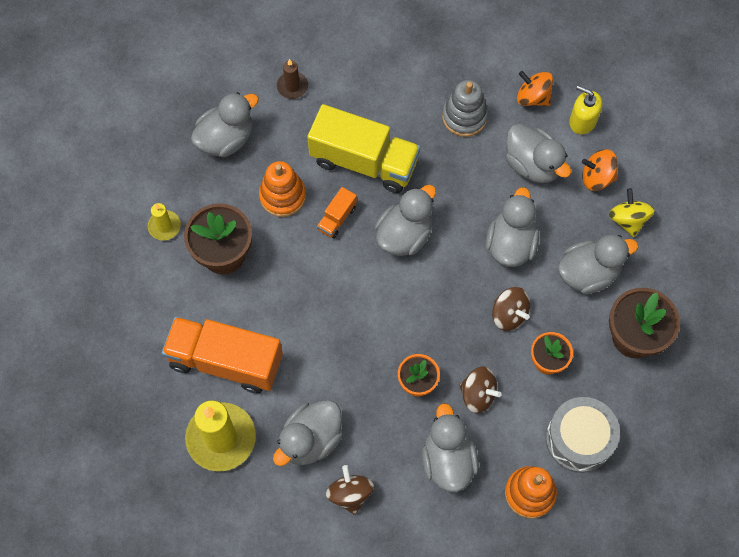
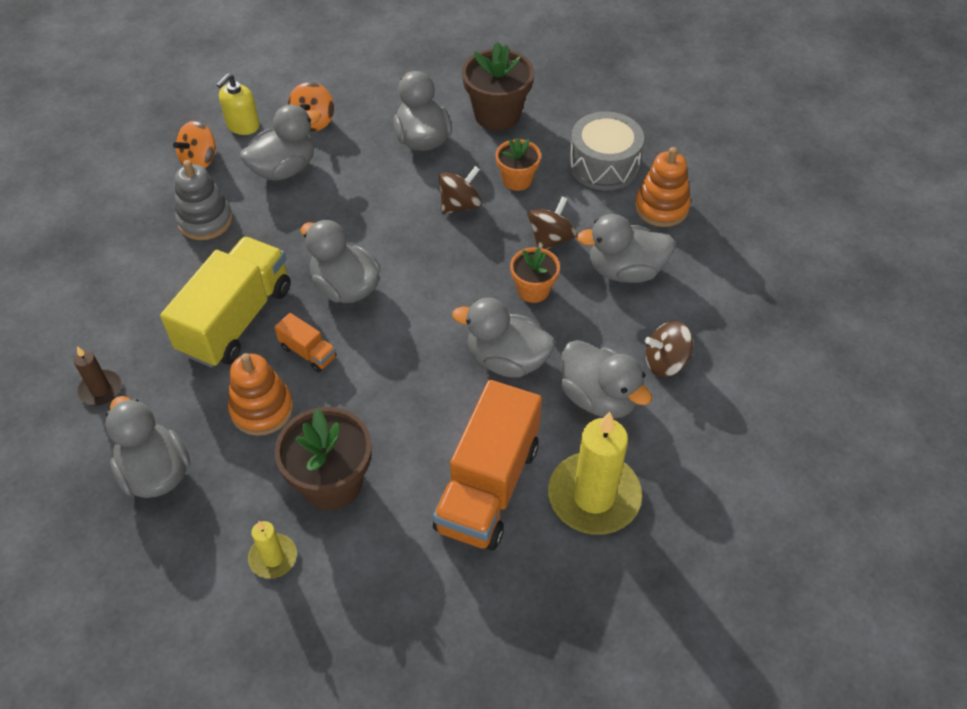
camera: 85 degrees left, 15 degrees down
(510, 244) = (376, 196): grey duck -> grey duck (506, 360)
(628, 220) = (368, 104): yellow spinning top -> none

